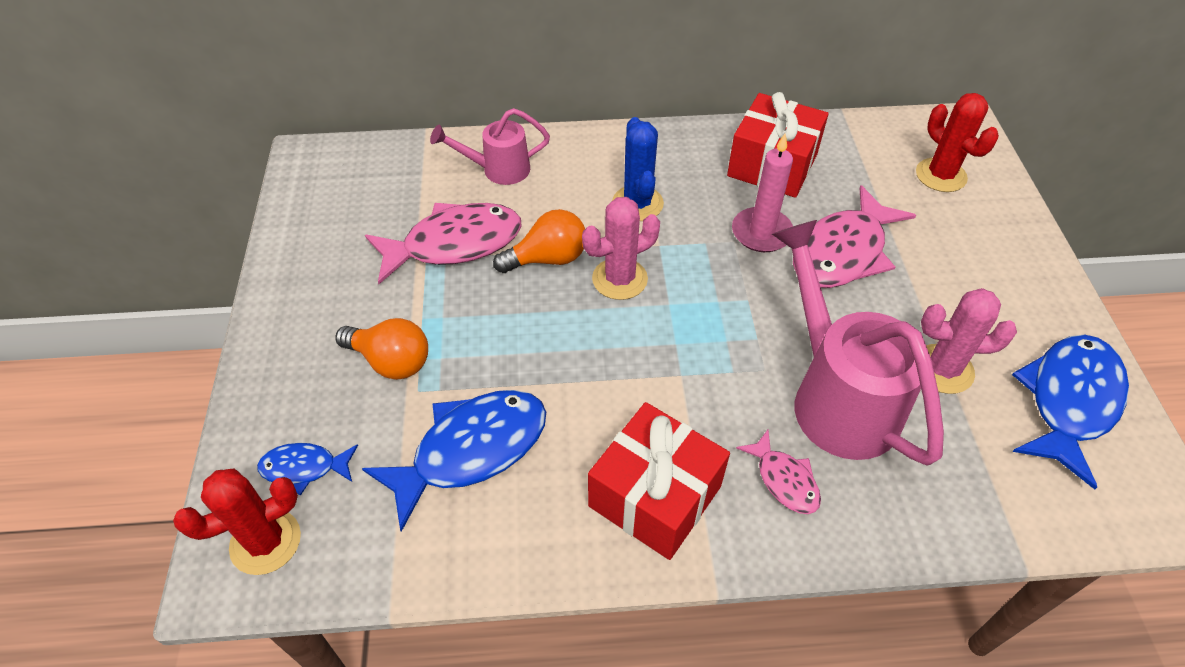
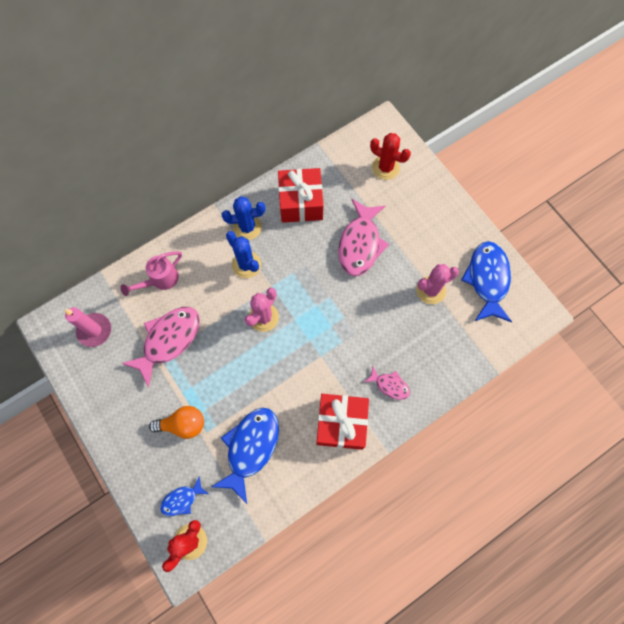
camera: 30 degrees left, 20 degrees up
(548, 259) = (221, 324): orange light bulb -> none
(669, 161) = (247, 227): none -> blue cactus
(761, 233) = (316, 252): pink candle -> pink candle (94, 330)
(835, 395) = (392, 329): pink watering can -> none

